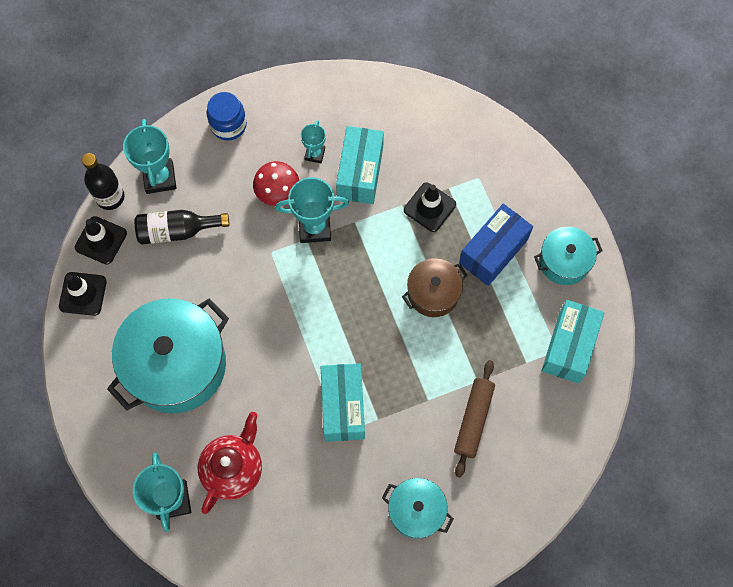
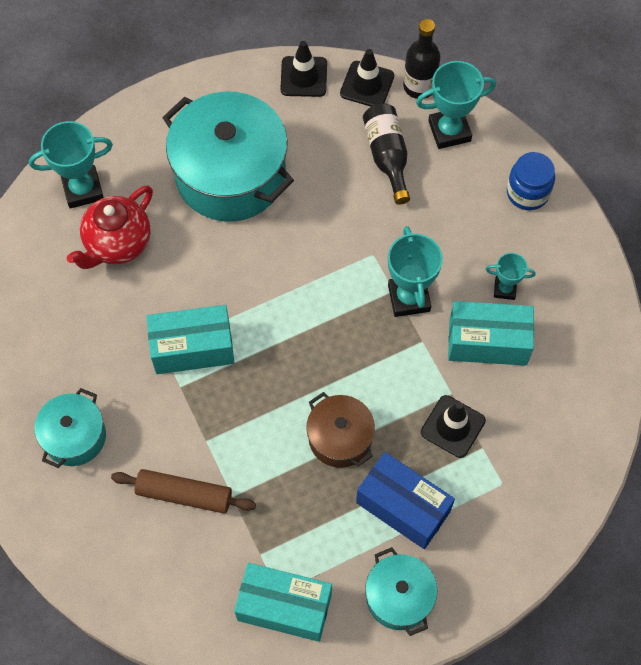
camera: 85 degrees right, 5 degrees down
(233, 469) = (117, 244): red teapot -> red teapot turned 105 degrees clockwise
(277, 191) = (450, 253): red mushroom -> none

